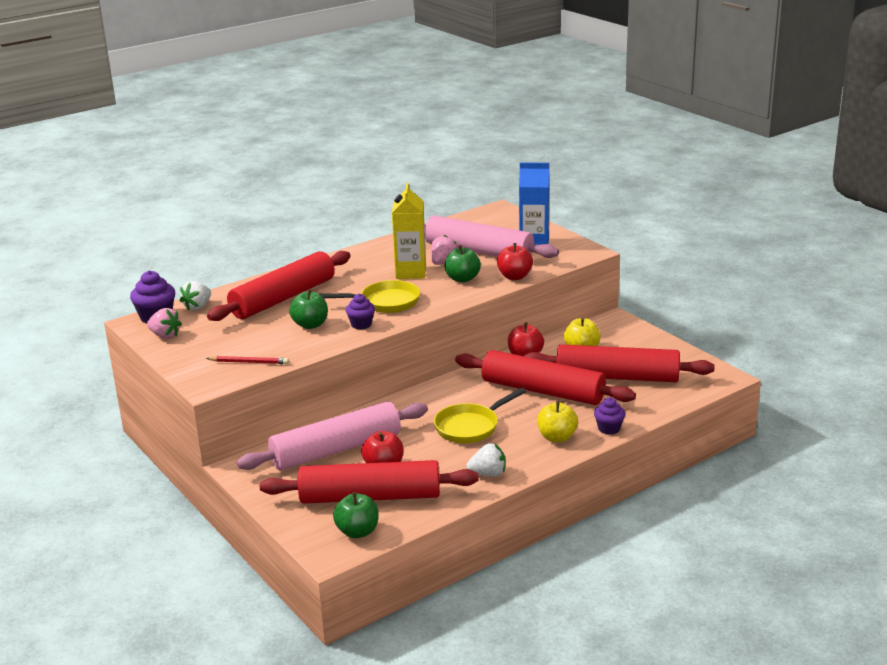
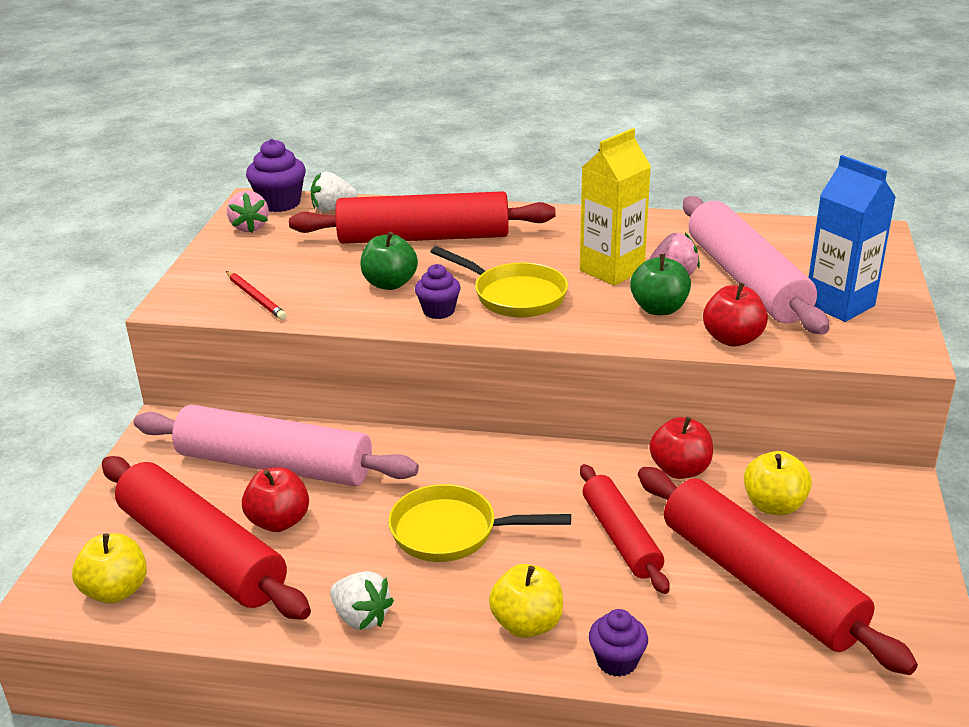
camera: 45 degrees right, 5 degrees up
(357, 532) = (116, 591): green apple -> yellow apple
(542, 391) = (620, 537): red rolling pin -> red rolling pin, size x0.59

